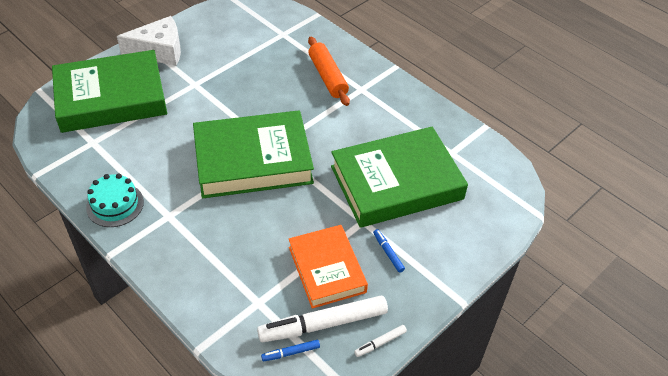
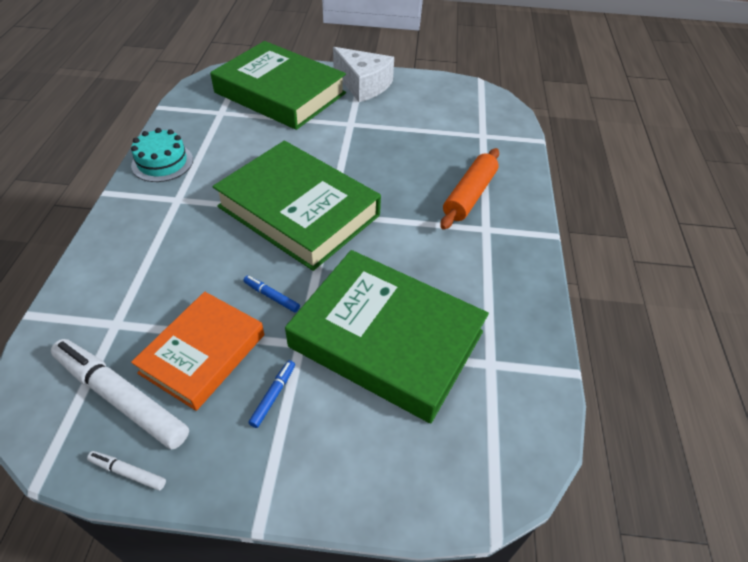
camera: 50 degrees right, 0 degrees up
(291, 353) = (62, 392): blue marker -> blue marker (271, 296)

